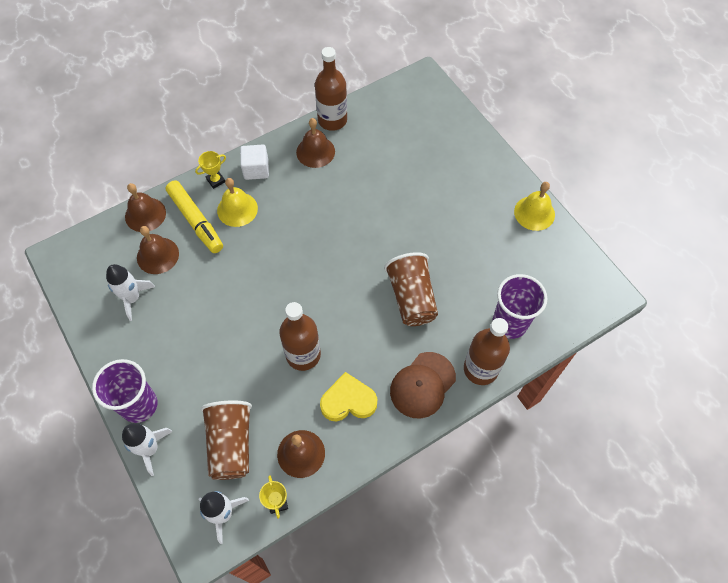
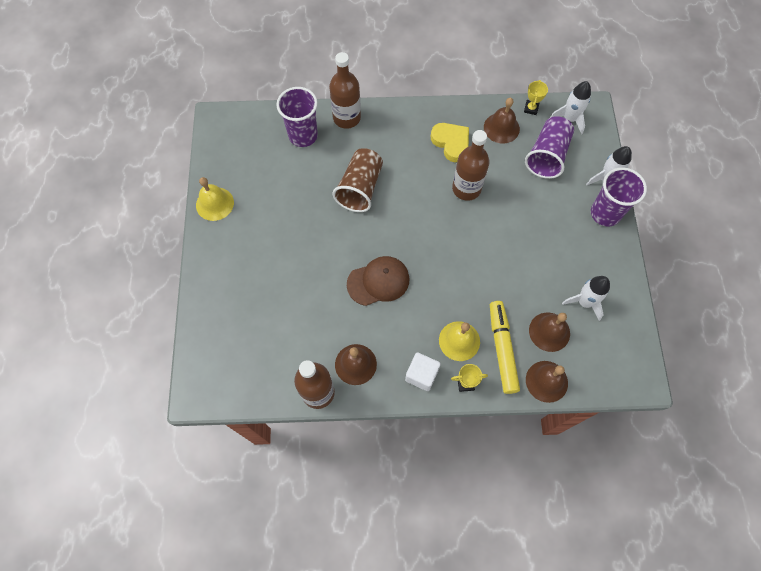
camera: 150 degrees left, 5 degrees up
(231, 444) = (547, 156): brown cup -> purple cup
(348, 401) = (451, 143): yellow heart -> yellow heart turned 150 degrees counterclockwise
(422, 385) = (393, 128): brown cap -> brown cap (378, 281)

